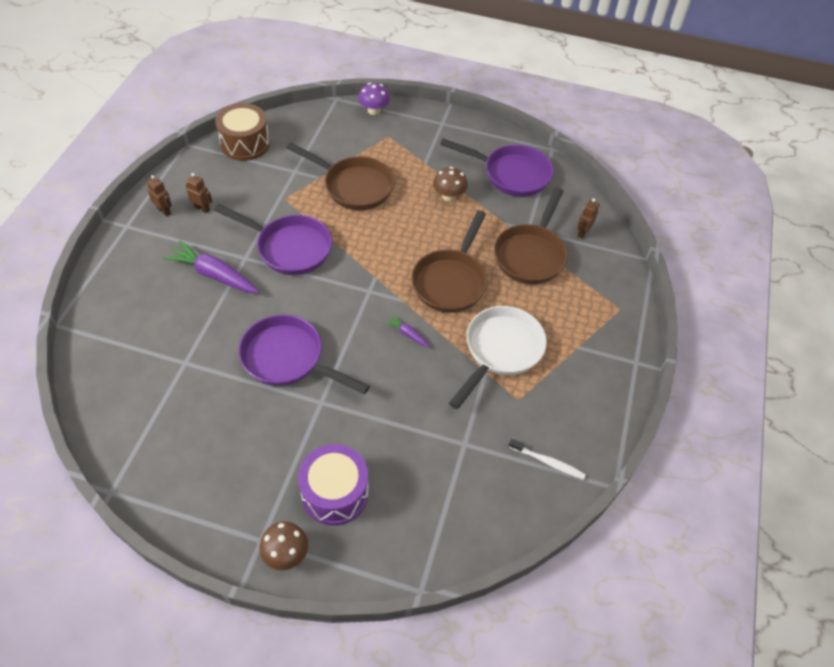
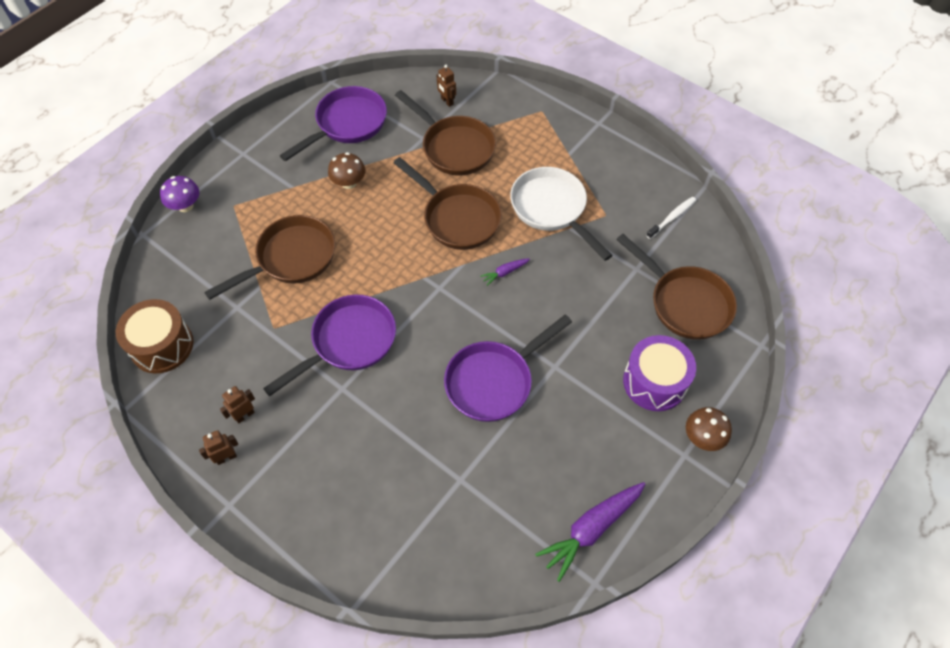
camera: 65 degrees left, 5 degrees up
(214, 275) = (353, 424): purple carrot -> purple carrot (591, 529)
(442, 500) = (685, 303): none -> brown pan

